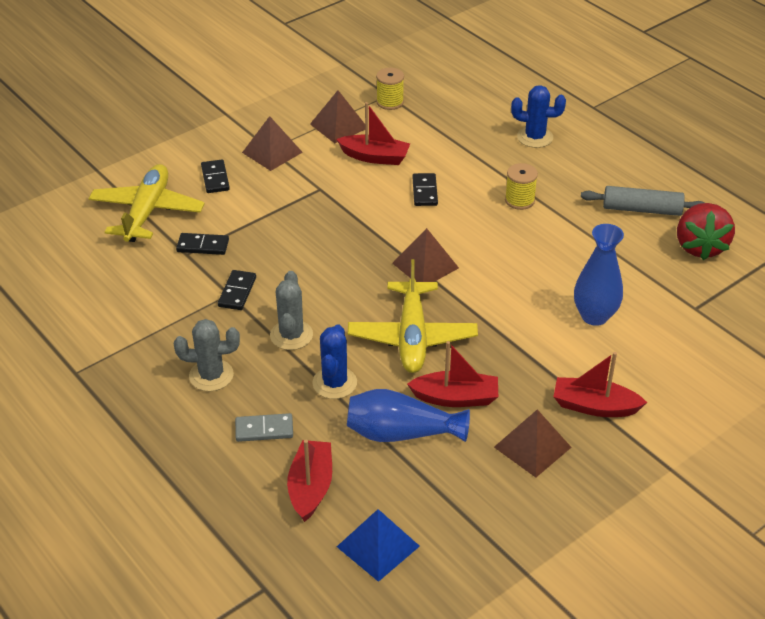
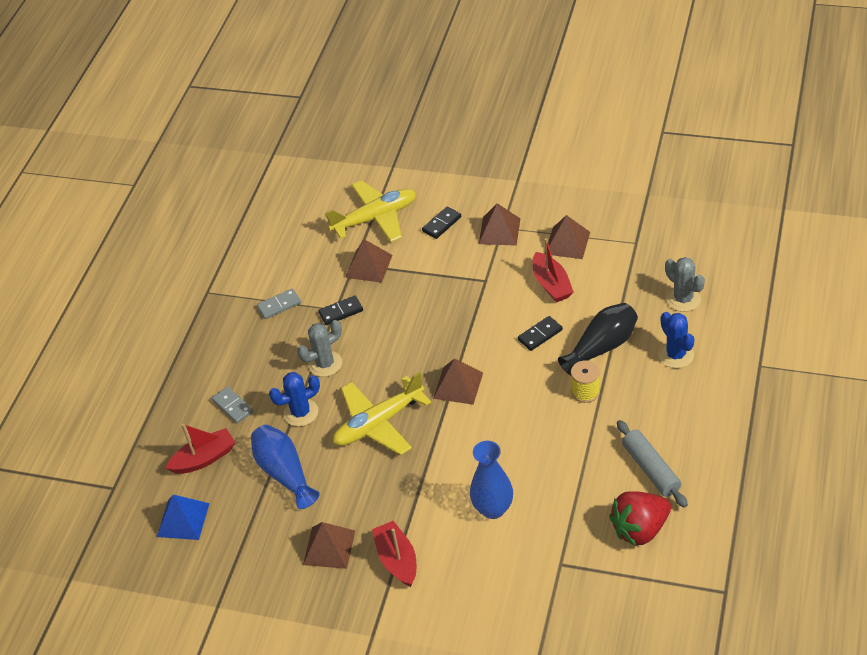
camera: 60 degrees right, 5 degrees up
(170, 329) = (279, 305): none -> grey domino
(203, 246) = (368, 266): black domino -> brown pyramid
(211, 375) = (256, 351): grey cactus -> grey cactus (683, 299)
(390, 102) = (627, 250): yellow spool -> none
(456, 398) = (340, 481): red boat -> none
(480, 168) = (602, 347): none -> black vase

